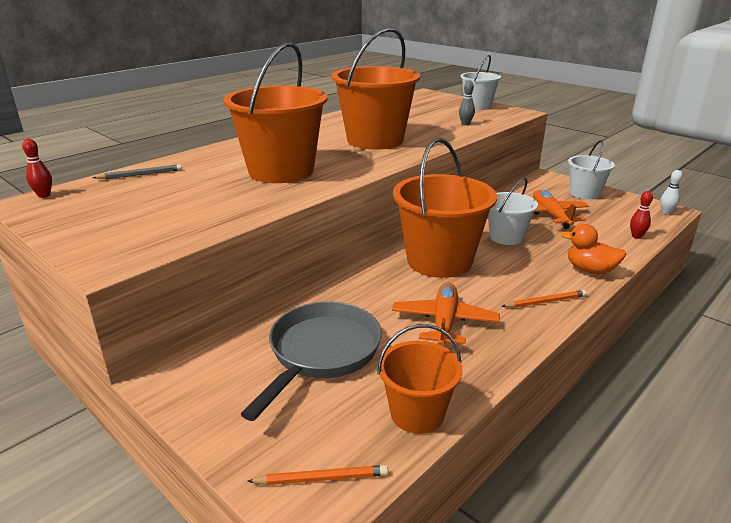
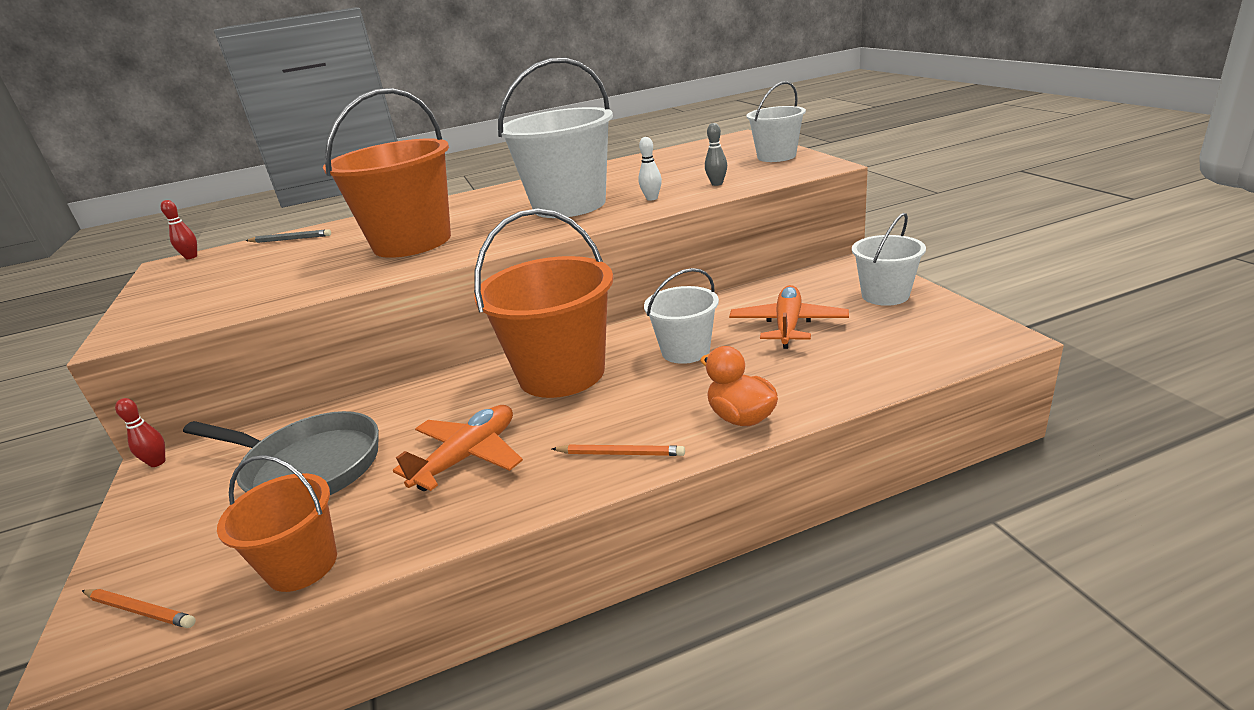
camera: 30 degrees right, 0 degrees up
(321, 353) = (307, 467): grey pan -> grey pan turned 60 degrees clockwise
(375, 140) = (569, 205): orange bucket -> white bucket
(636, 236) = (883, 374): red bowling pin -> red bowling pin (157, 462)
(666, 212) = (988, 340): white bowling pin -> white bowling pin (652, 198)

